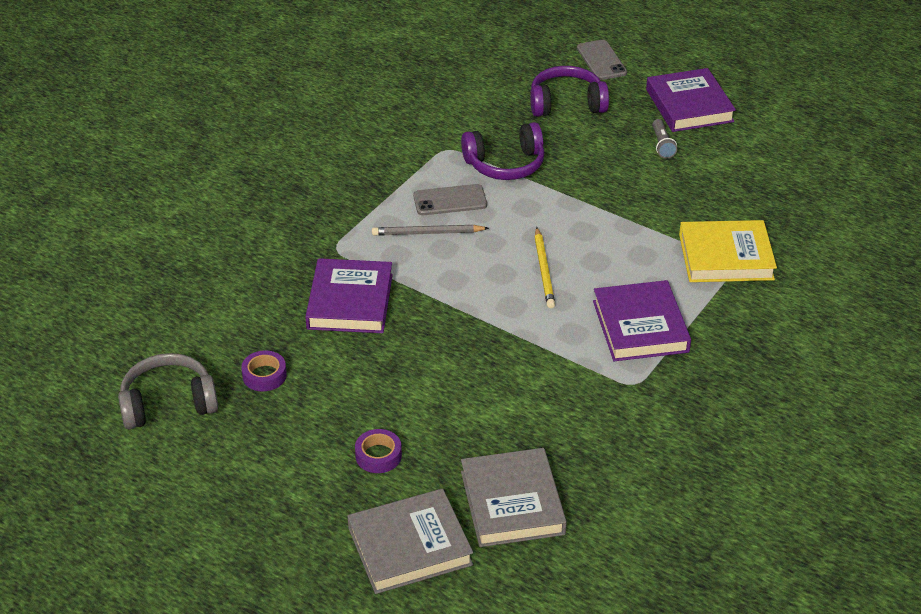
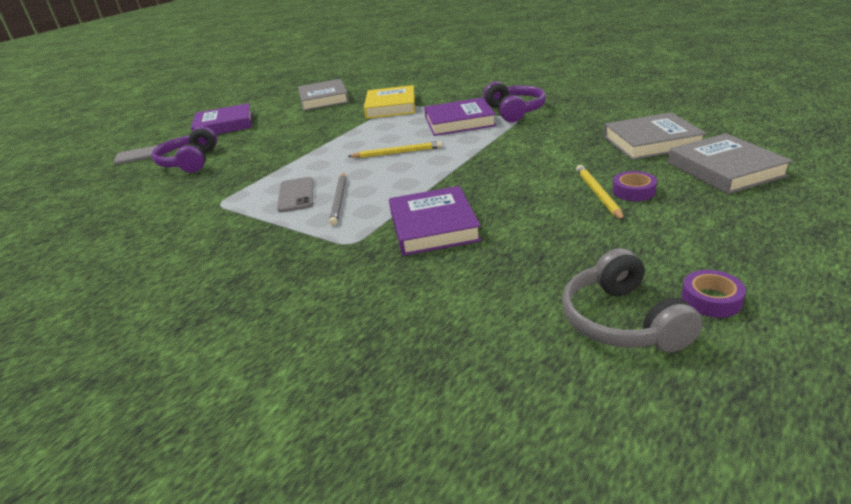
camera: 85 degrees left, 10 degrees down
(264, 375) = (552, 260): purple tape -> purple tape (711, 299)
(350, 301) = (433, 226): purple book -> purple book turned 75 degrees clockwise
(380, 426) = (598, 194): none -> yellow pencil
(505, 164) = (257, 177): purple headphones -> purple headphones (514, 111)
(662, 145) = (264, 129): grey flashlight -> none
(781, 184) = (324, 99): none -> grey book

